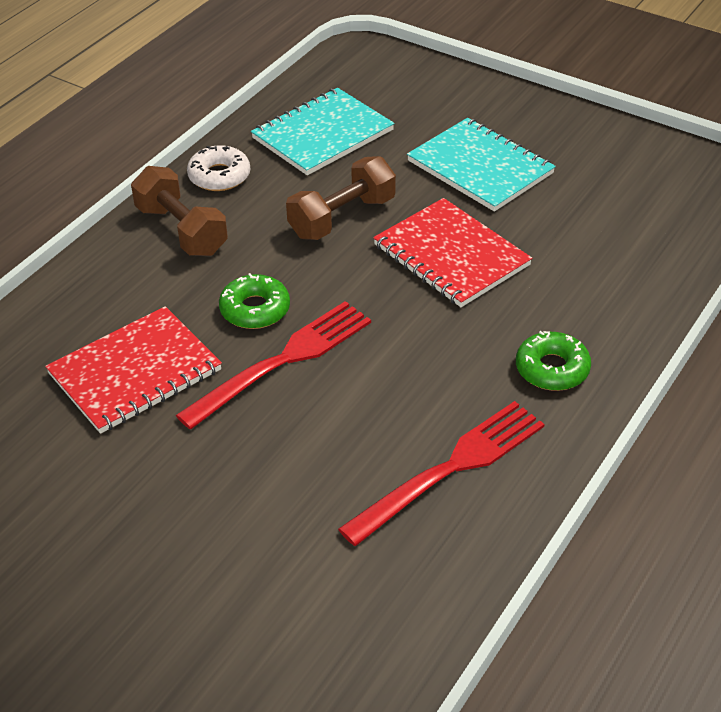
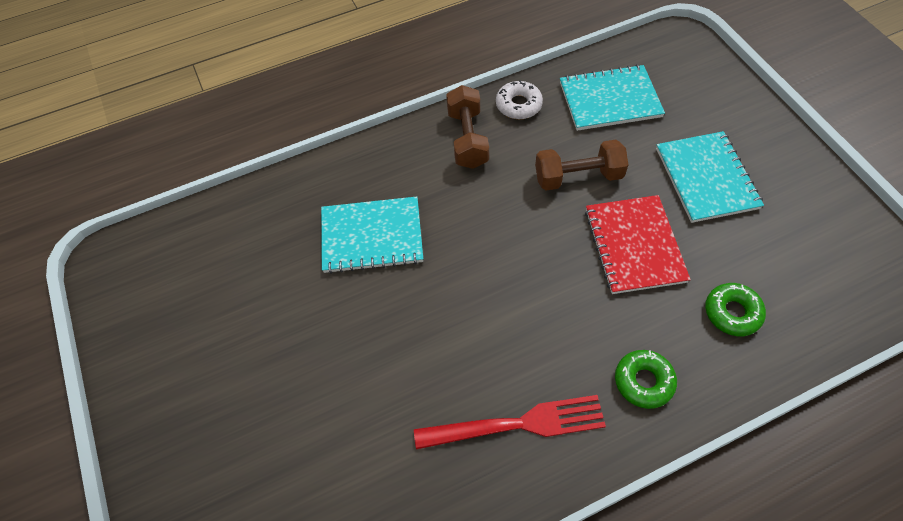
camera: 35 degrees right, 15 degrees up
(135, 372) = (372, 236): red notebook -> turquoise notebook
(255, 309) = (473, 225): green donut -> green donut (732, 313)
(283, 361) = (465, 275): red fork -> none

